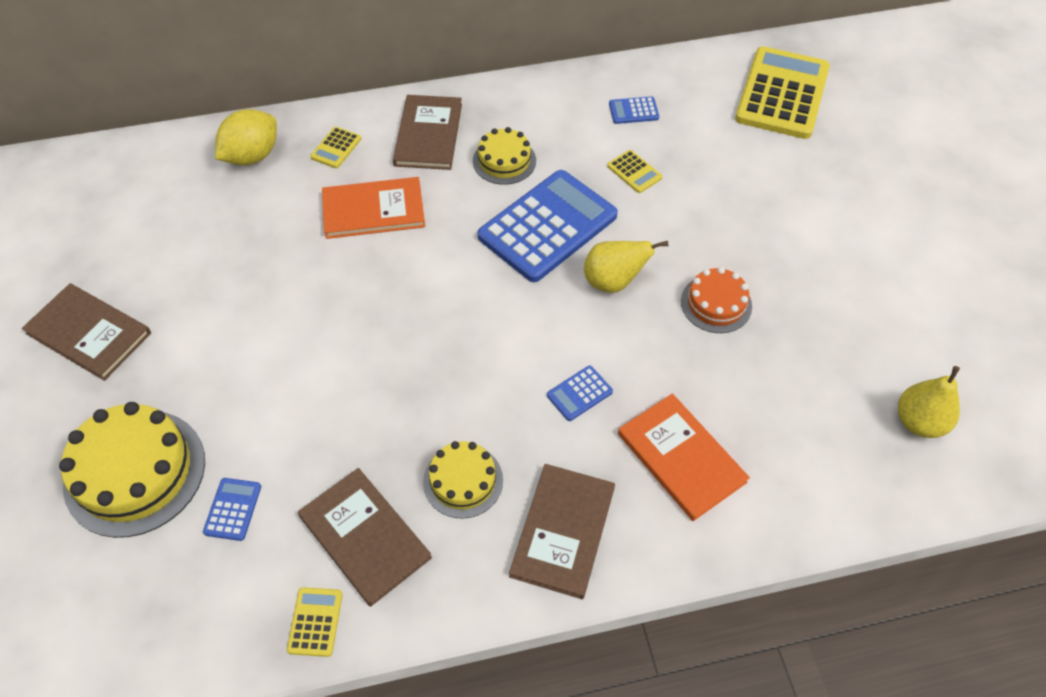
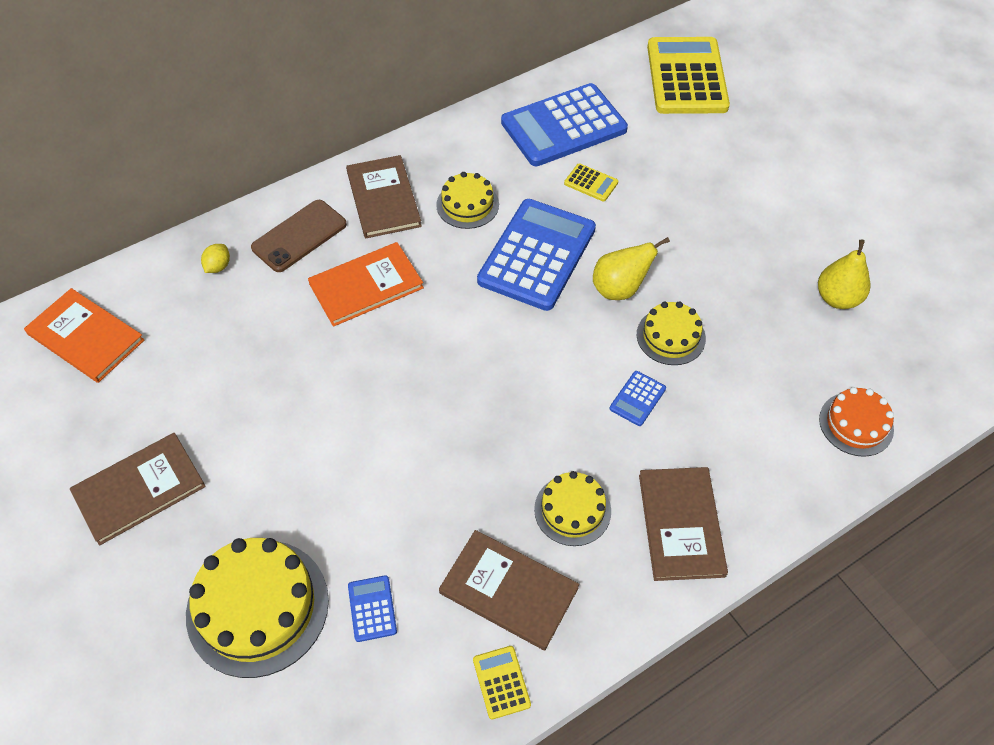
camera: 20 degrees left, 0 degrees up
(89, 333) = (139, 489): brown book -> brown book turned 45 degrees counterclockwise
(252, 156) = (218, 266): yellow lemon -> yellow lemon, size x0.49
(336, 148) = (299, 236): yellow calculator -> brown phone
(633, 111) = (563, 126): blue calculator -> blue calculator, size x2.43
(642, 343) = (670, 336): none -> yellow cake
(681, 458) = (750, 427): orange book -> orange book (85, 337)
(716, 304) = (717, 282): orange cake -> orange cake (856, 424)
(919, 422) = (926, 334): yellow pear -> yellow pear (837, 298)

